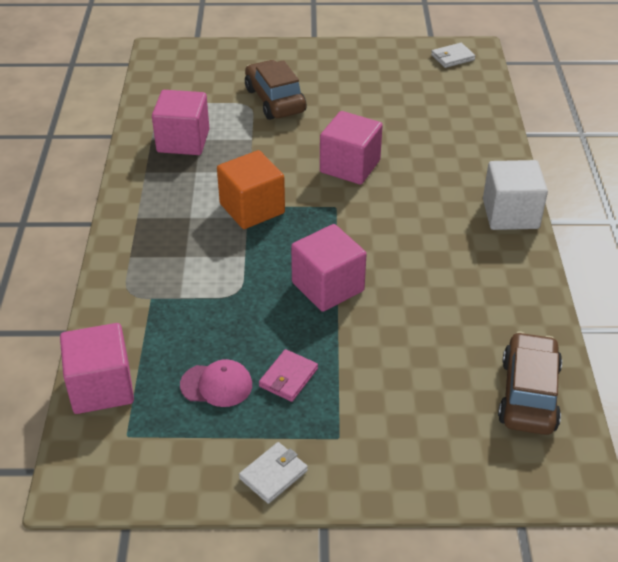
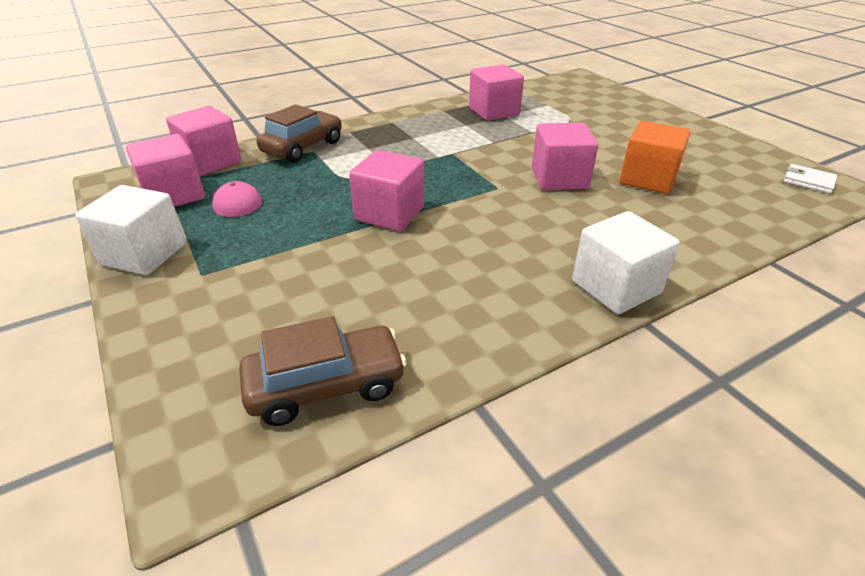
camera: 60 degrees right, 5 degrees down
(161, 433) = (174, 195): none -> pink cube
(252, 208) = (450, 155): orange cube -> orange cube (648, 179)
(273, 474) = (144, 254): white wallet -> white cube
(275, 100) = (593, 126): brown car -> brown car (303, 147)
(288, 378) = (262, 228): pink wallet -> none

